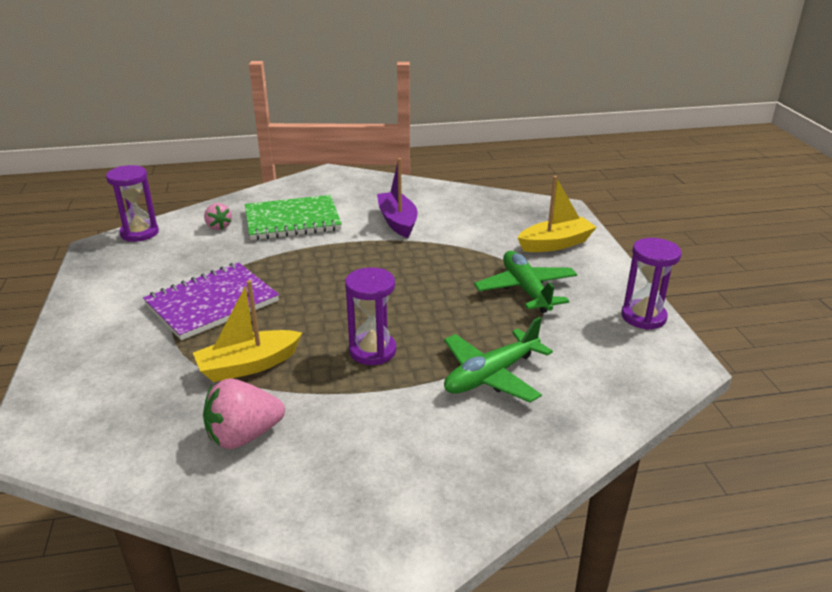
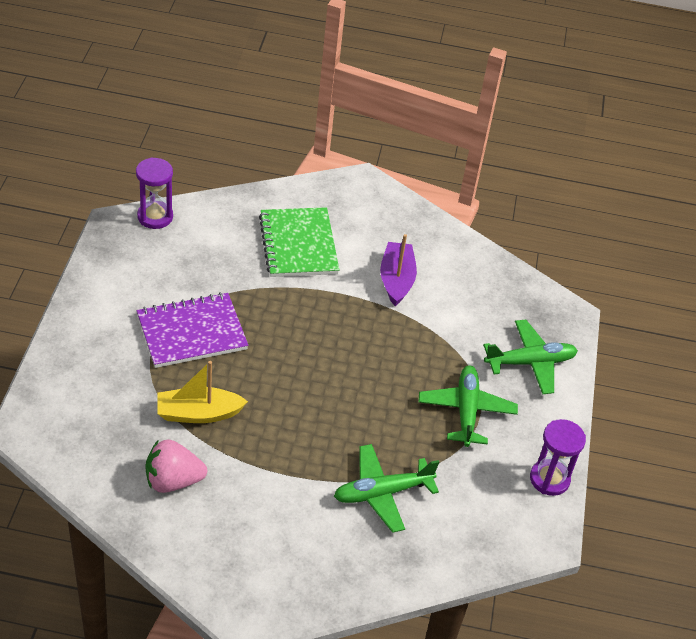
camera: 15 degrees right, 15 degrees up
(218, 226) = (228, 231): pink strawberry -> none
(292, 220) = (298, 244): green notebook -> green notebook turned 75 degrees clockwise
(372, 351) = (300, 433): purple hourglass -> none
(555, 244) = (530, 362): yellow boat -> green plane

